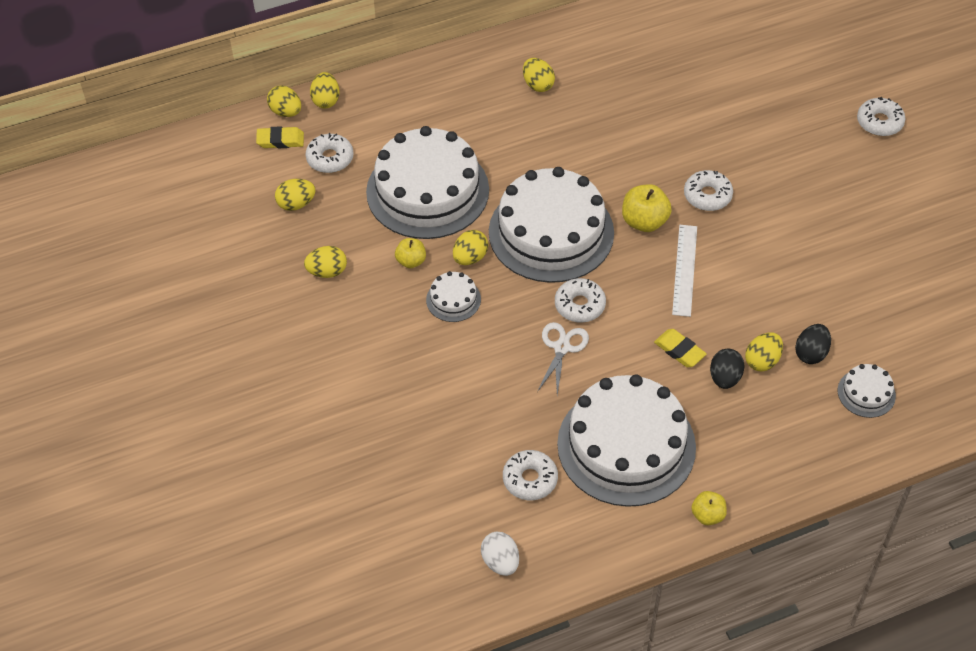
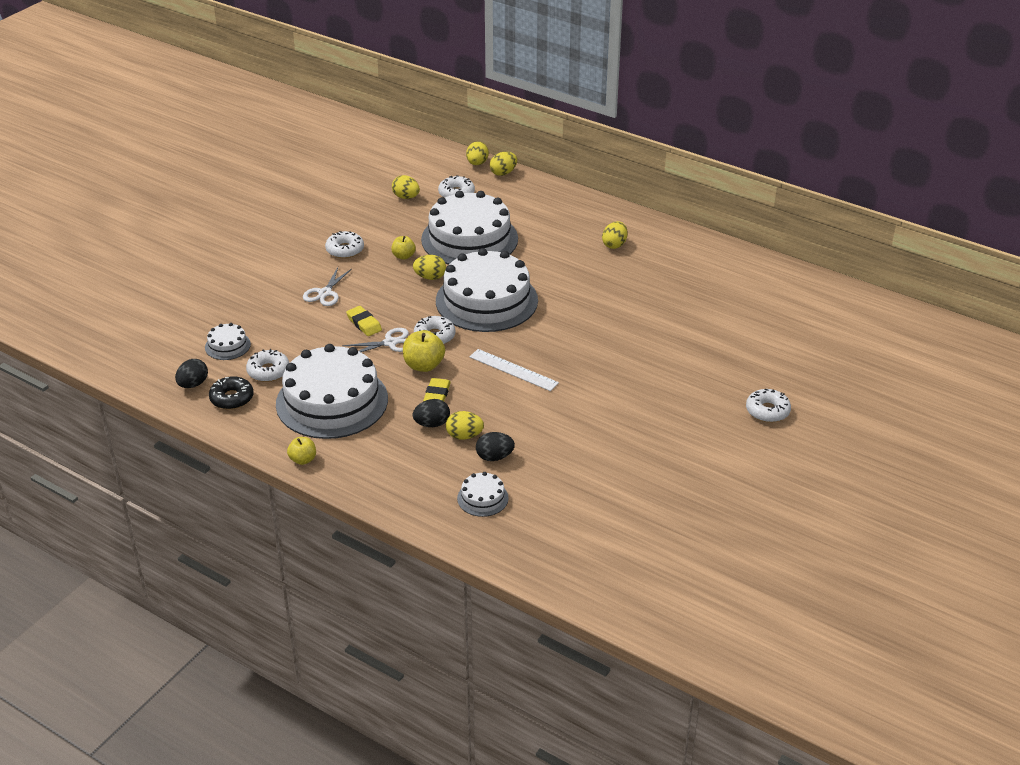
camera: 55 degrees right, 15 degrees down
(280, 140) = (451, 171): yellow eraser -> yellow eraser (364, 324)
(327, 272) = (363, 229): yellow egg -> none
(423, 362) = (325, 293): none -> white scissors
(453, 299) = (388, 284): white cake -> white cake (227, 346)
(500, 562) = (193, 384): white egg -> black egg
(554, 535) = (232, 398): none -> black donut
(644, 221) = (539, 336): yellow apple -> yellow apple (424, 365)
(685, 270) = (513, 370): white ruler -> white ruler turned 60 degrees clockwise
(707, 196) = (595, 355): white donut -> white donut (345, 250)

